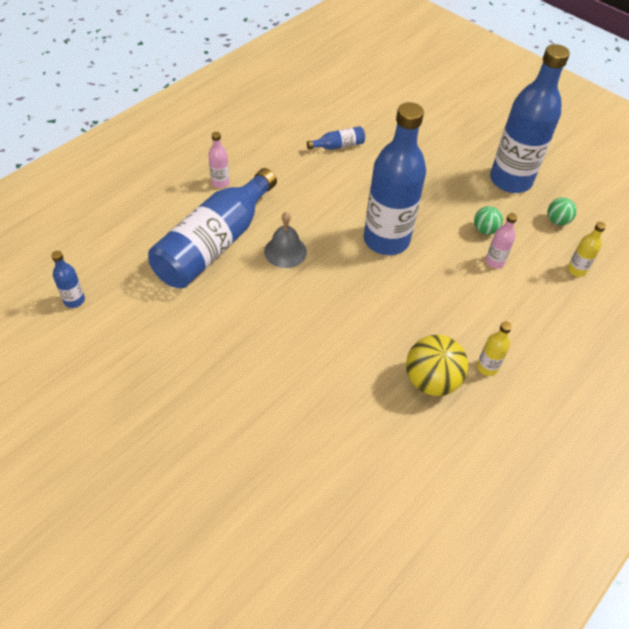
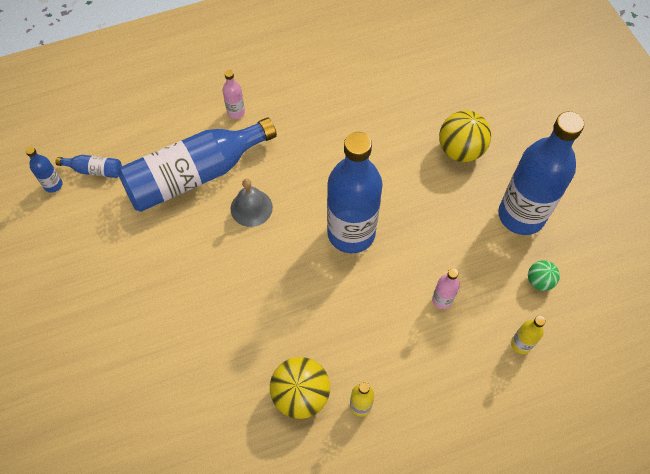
camera: 30 degrees right, 10 degrees up
(338, 146) = (369, 111): blue bottle -> blue bottle (94, 170)
(431, 150) = (460, 150): none -> yellow ball
(484, 230) = (455, 261): green ball -> none

